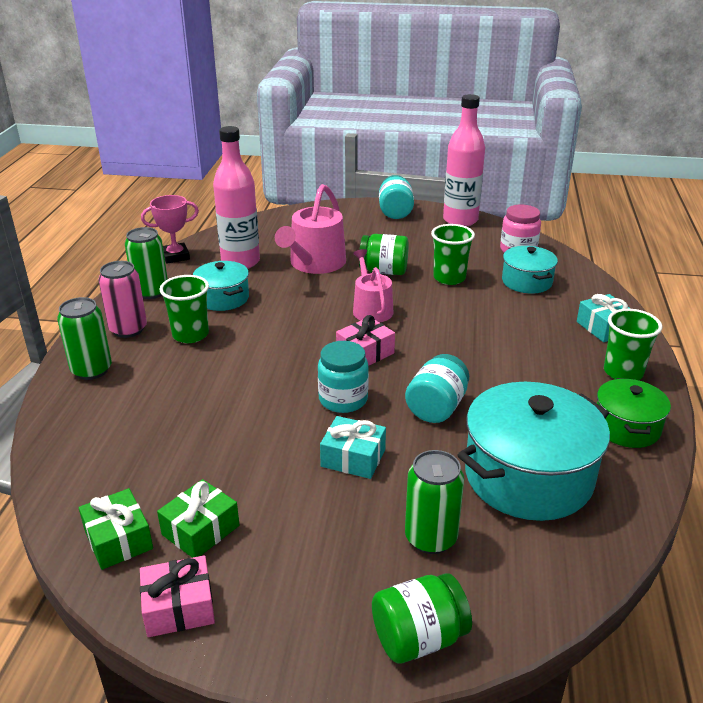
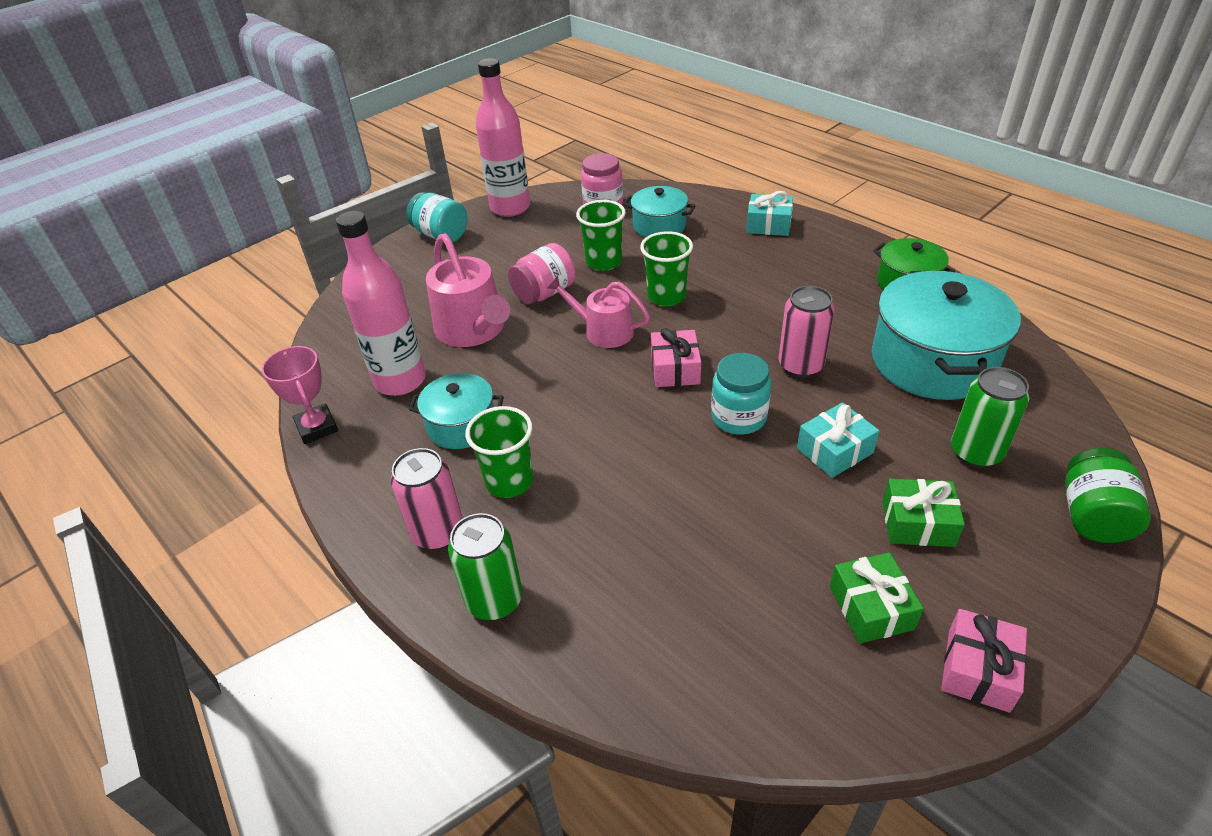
camera: 50 degrees left, 10 degrees up
(118, 539) = (844, 685): green gift -> green gift (917, 523)
(151, 292) = (375, 480): green can -> none
(175, 256) = (317, 427): pink trophy -> pink trophy turned 45 degrees counterclockwise
(383, 271) = (544, 293): green jar -> pink jar
(436, 407) = (800, 365): turquoise jar -> pink can
(623, 372) = (837, 248): green cup -> green cup (666, 296)

